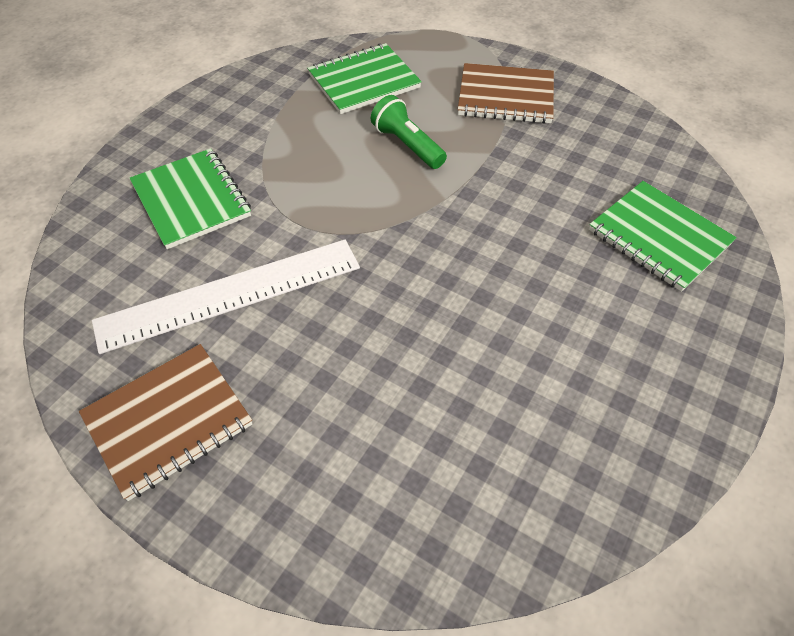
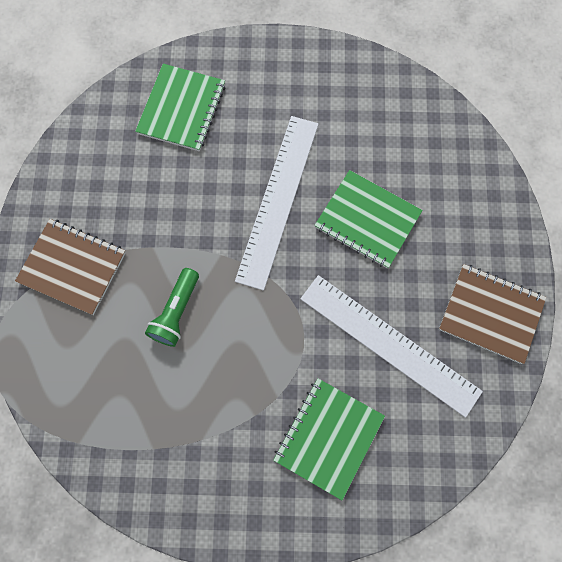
camera: 120 degrees left, 20 degrees up
(364, 81) = (110, 396): green notebook -> green notebook (367, 220)
(479, 274) = (278, 200): none -> white ruler
(505, 96) = (73, 267): brown notebook -> brown notebook turned 45 degrees counterclockwise

